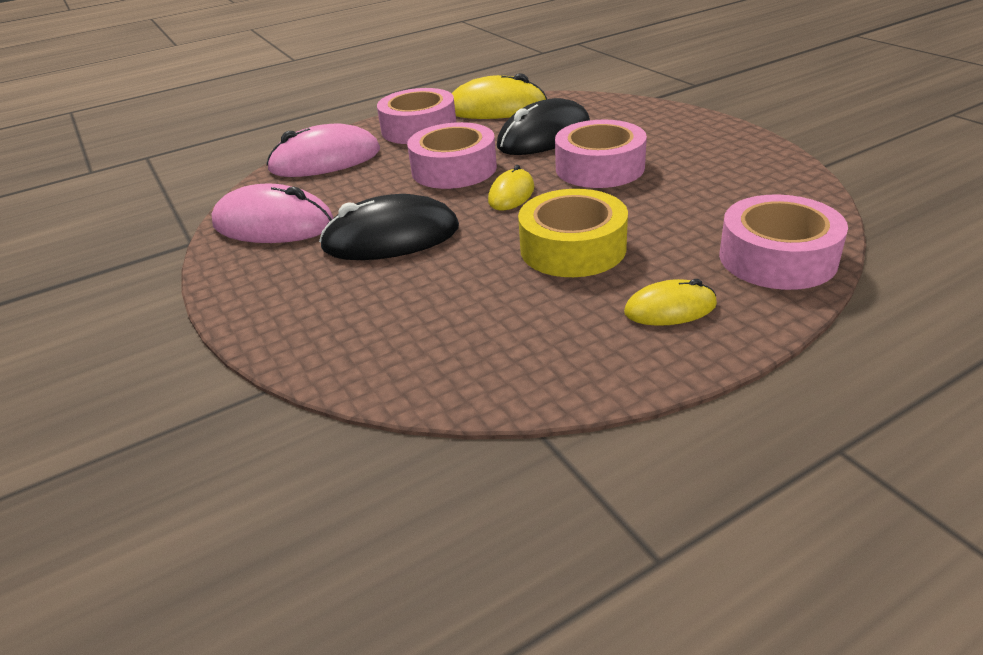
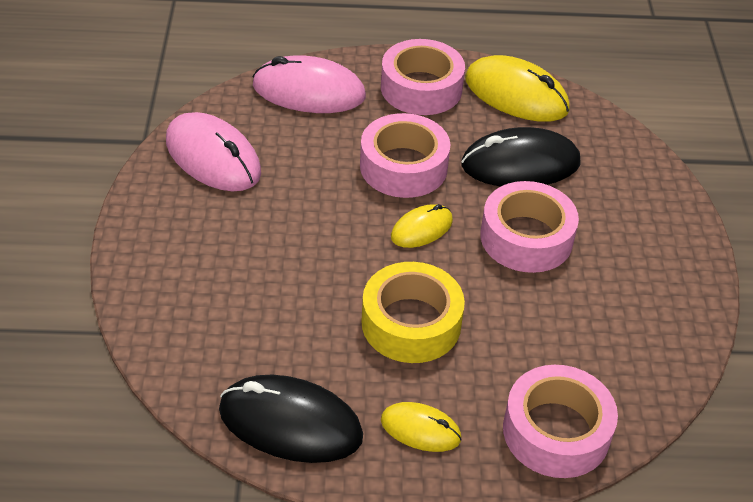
camera: 25 degrees right, 10 degrees up
(391, 238) = (286, 227): black mouse -> black mouse (290, 423)

